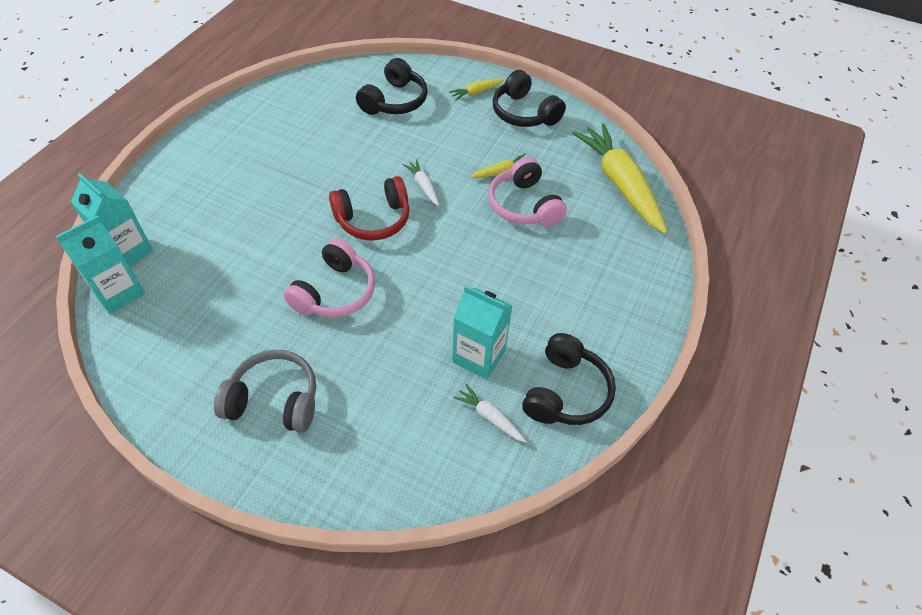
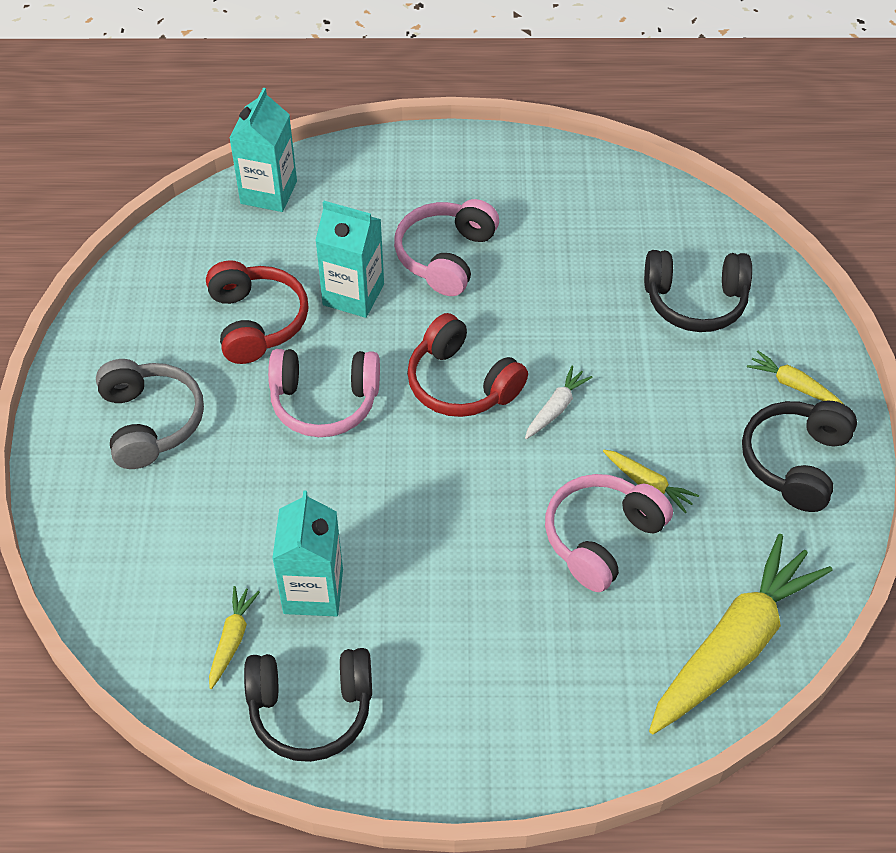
camera: 65 degrees right, 0 degrees up
(119, 292) = (212, 218): turquoise carton -> turquoise carton (353, 294)
(237, 303) = (256, 322): none -> red headphones
(270, 186) = (446, 256): none -> pink headphones
(490, 417) = (232, 639): white carrot -> yellow carrot

